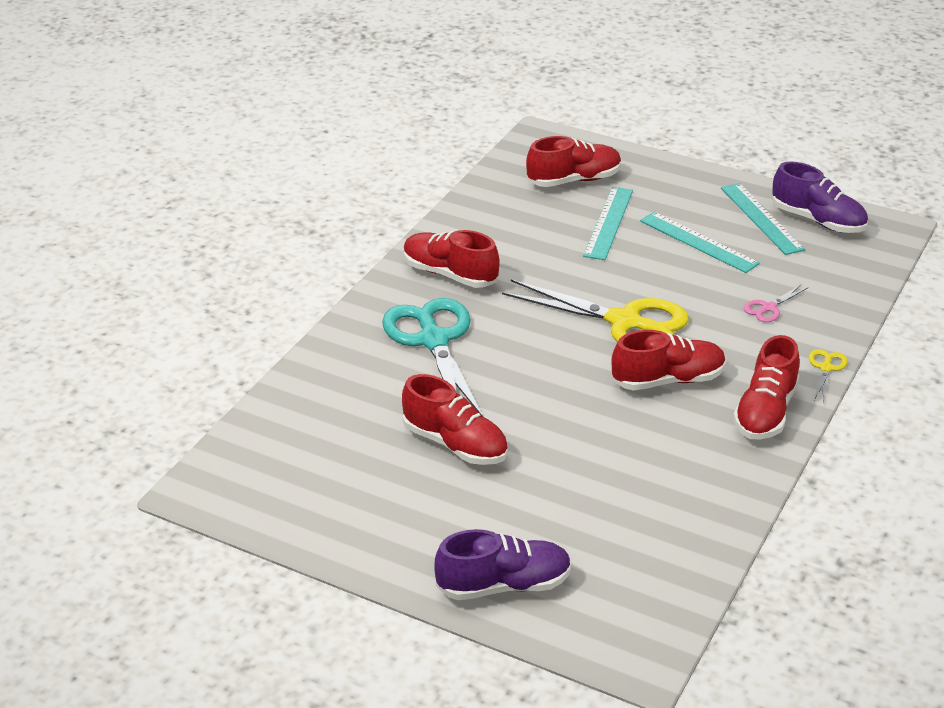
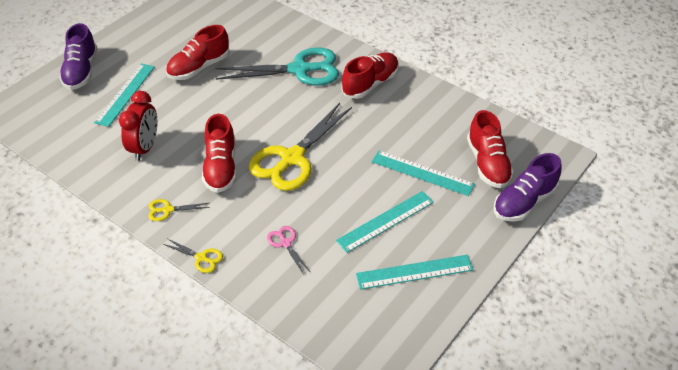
camera: 100 degrees right, 10 degrees up
(546, 513) = (125, 94): none -> turquoise ruler
(659, 461) = (145, 148): none -> red clock
(765, 412) = (168, 210): red shoe -> yellow scissors
(818, 221) = (404, 313): purple shoe -> purple shoe (524, 202)

